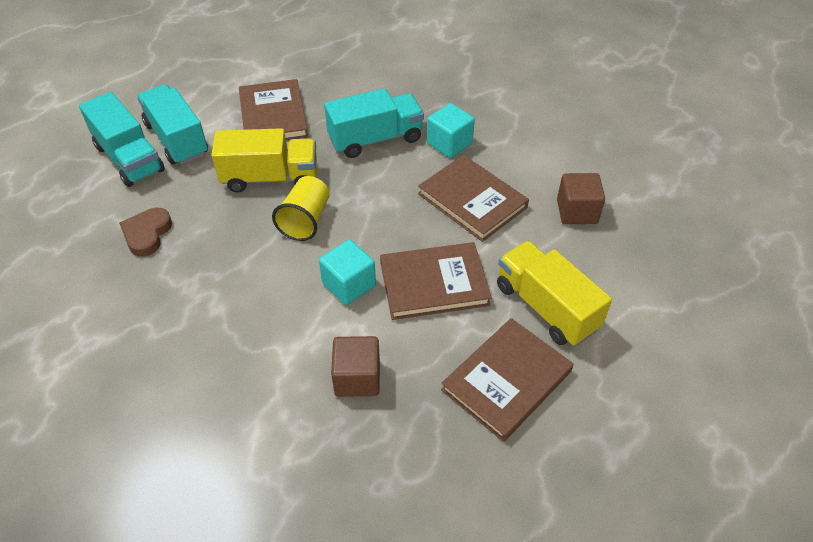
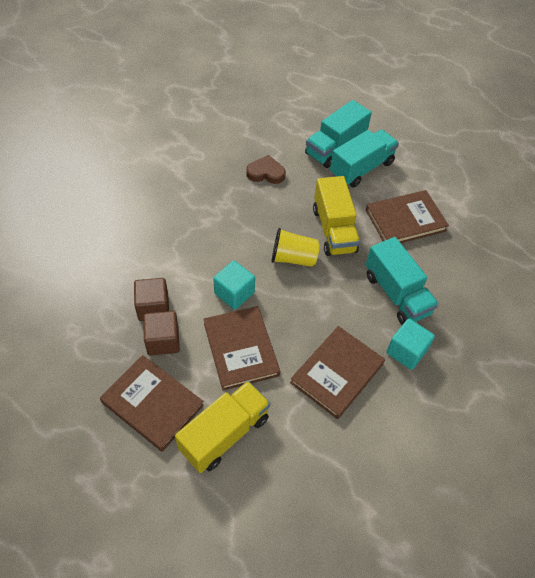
camera: 80 degrees right, 5 degrees up
(576, 211) = (340, 464): brown cube -> brown cube (163, 341)

